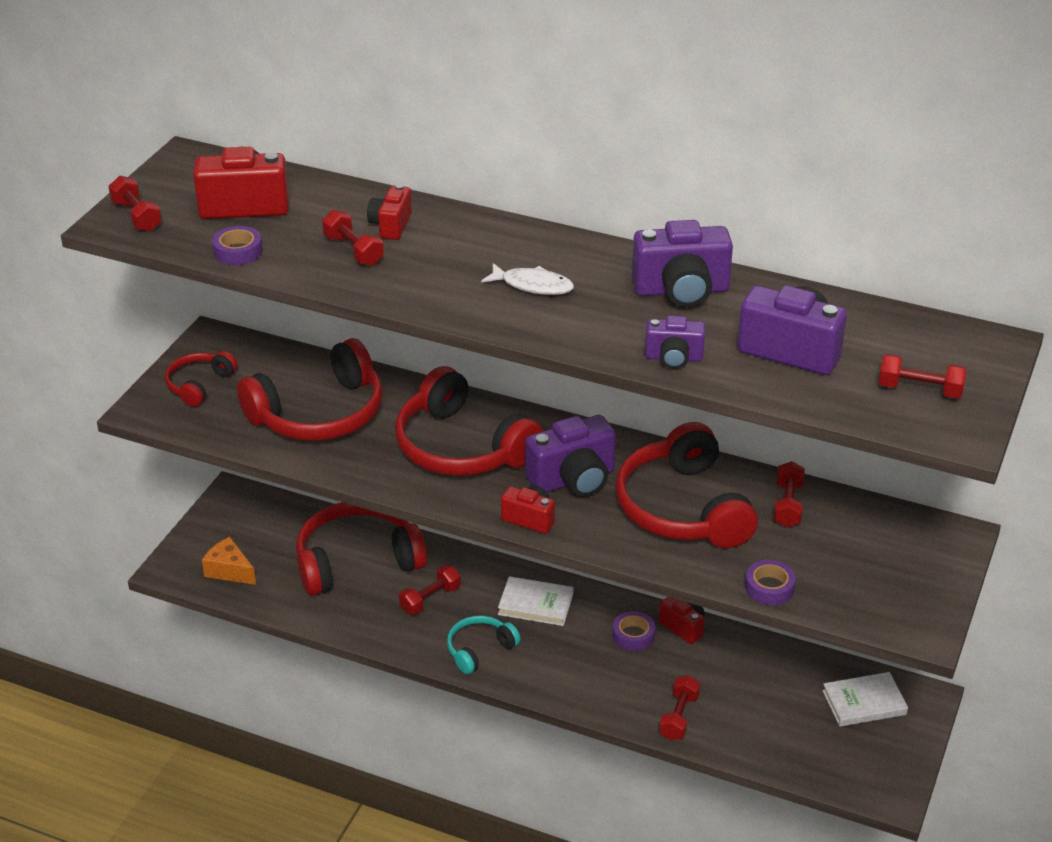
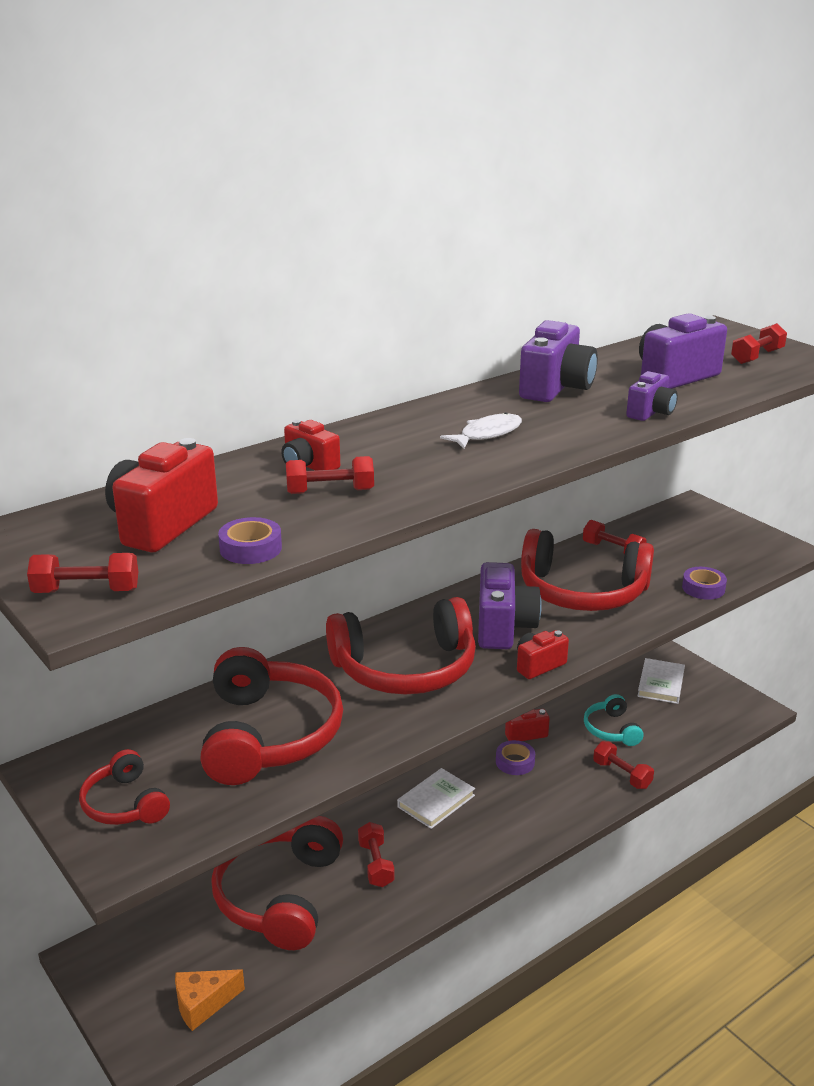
camera: 60 degrees left, 10 degrees down
(479, 649) = (465, 857): turquoise headphones -> turquoise headphones (611, 729)

